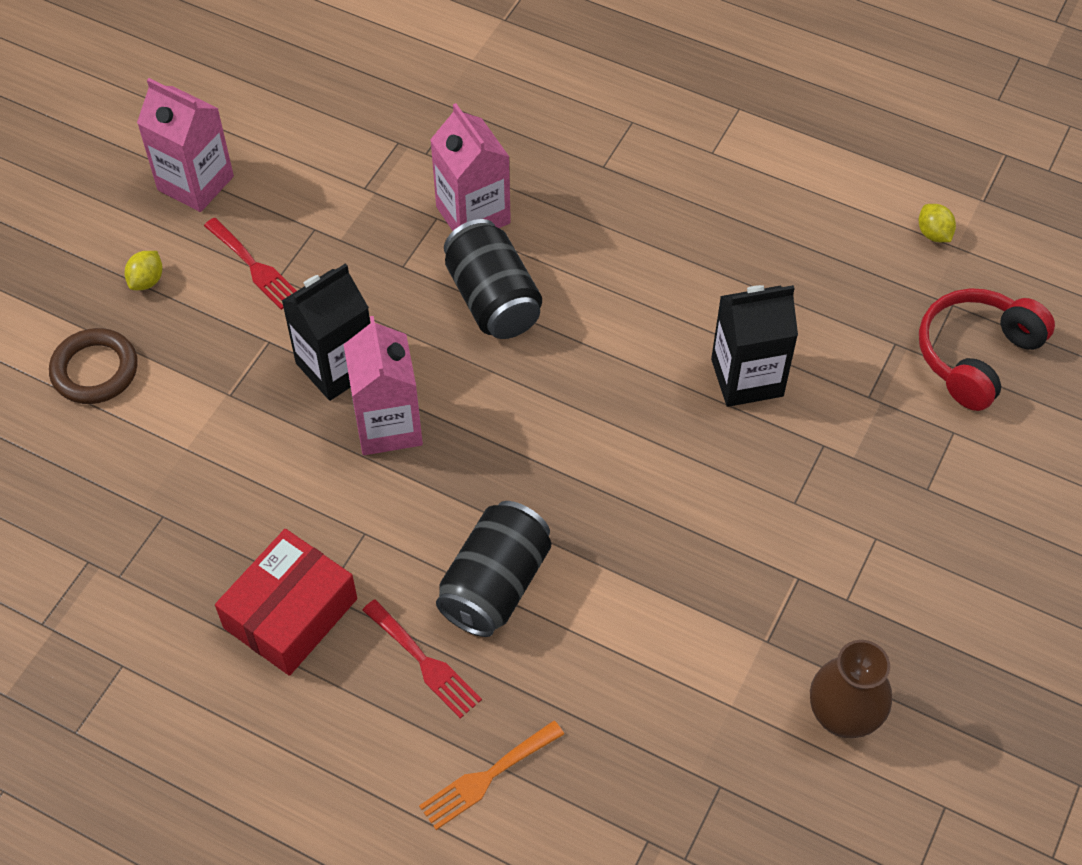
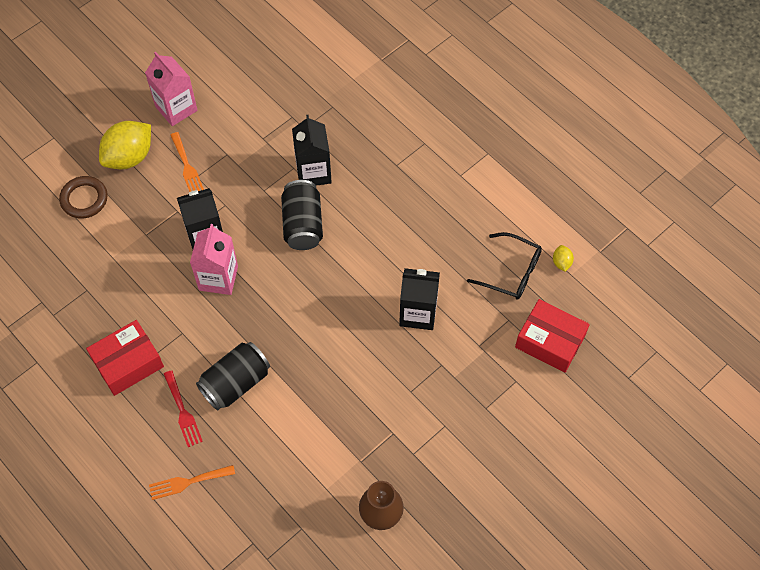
camera: 20 degrees right, 5 degrees up
(147, 281) = (129, 157): yellow lemon -> yellow lemon, size x2.28
(254, 267) = (187, 166): red fork -> orange fork
(473, 215) = (313, 172): pink carton -> black carton
(864, 271) = (511, 272): none -> black glasses
(976, 355) = (550, 341): red headphones -> red box

